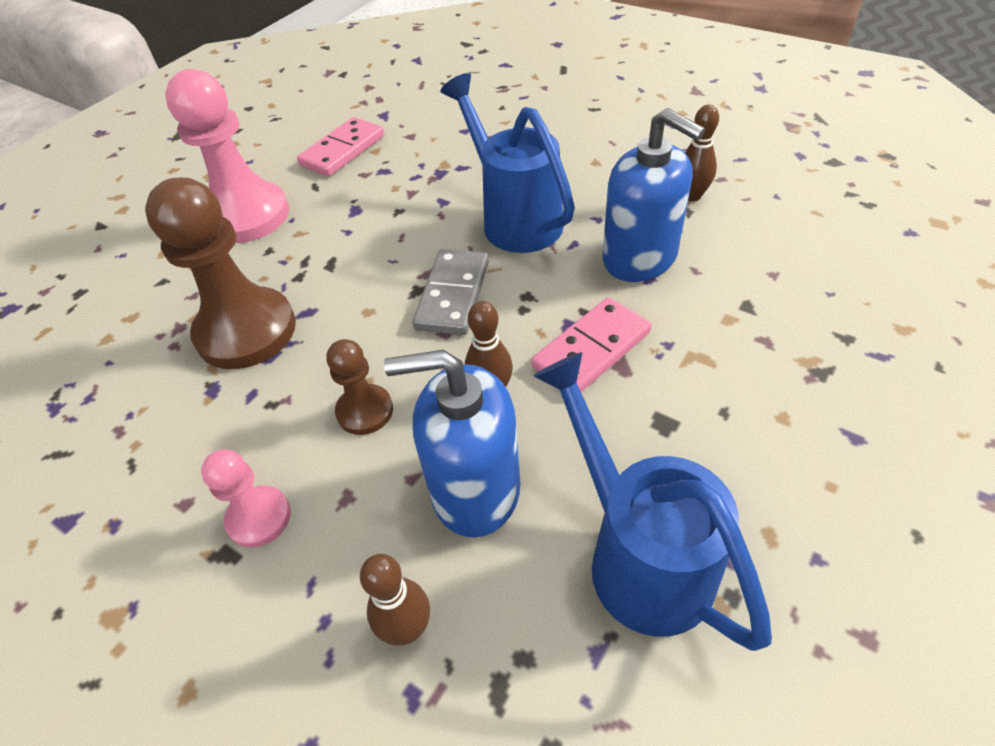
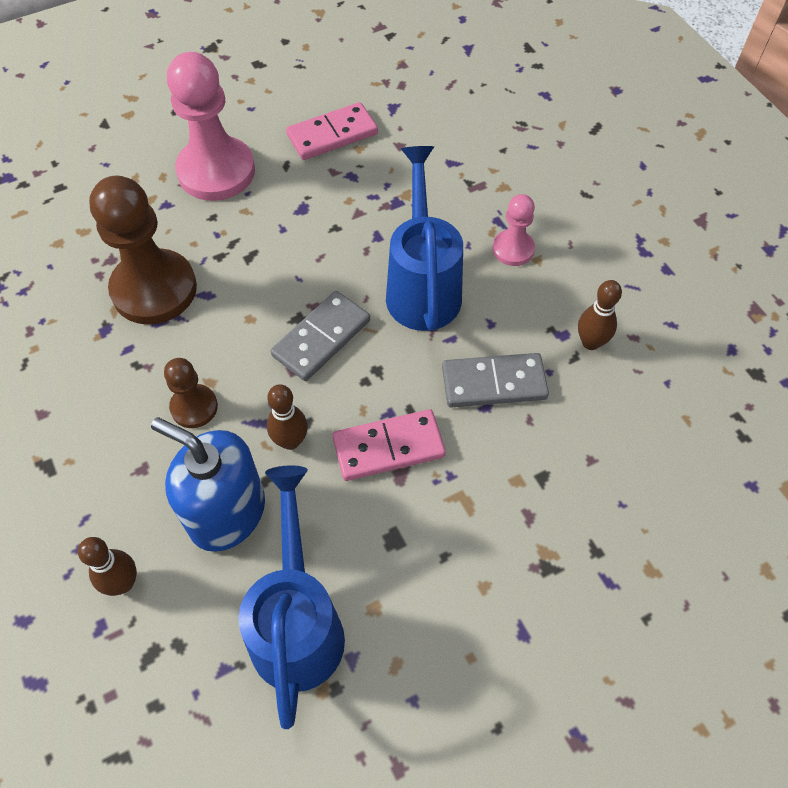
camera: 25 degrees right, 10 degrees up
(259, 518) = (80, 452): pink pawn -> pink pawn (513, 249)
(640, 258) = (494, 383): blue soap dispenser -> grey domino

